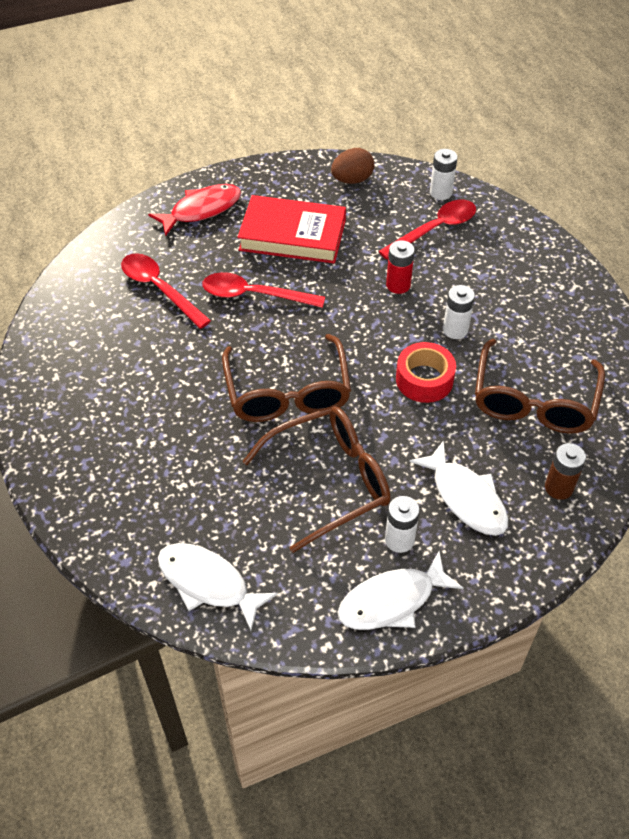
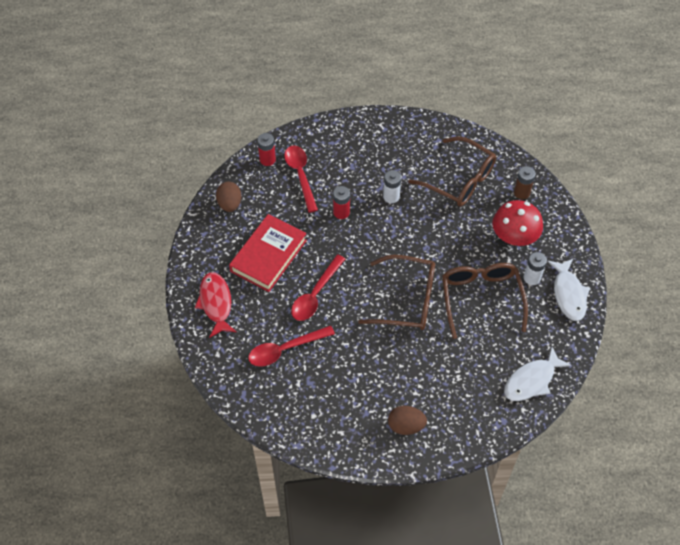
camera: 70 degrees left, 5 degrees up
(84, 443) = (406, 426): none -> brown egg
(424, 379) = (424, 226): red tape -> none
(440, 193) = (267, 159): white battery -> red battery
(465, 497) = (514, 237): white fish -> red mushroom

